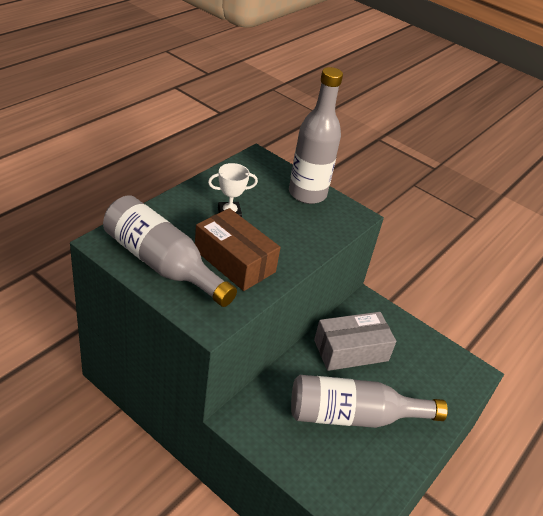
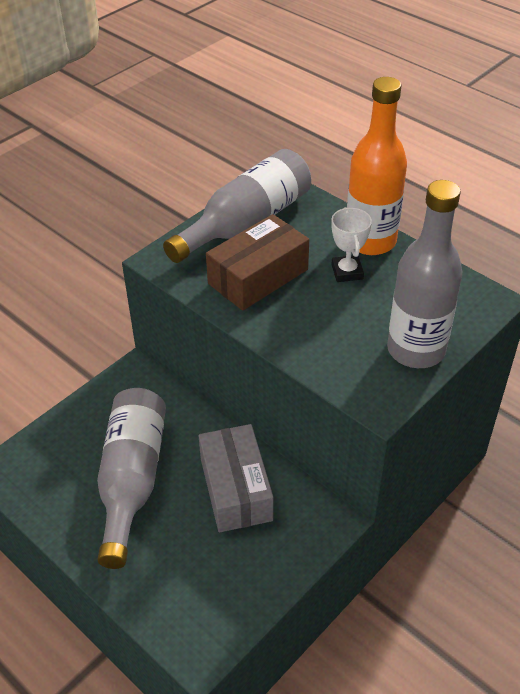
camera: 100 degrees right, 5 degrees up
(193, 198) = (370, 241): none -> orange bottle

